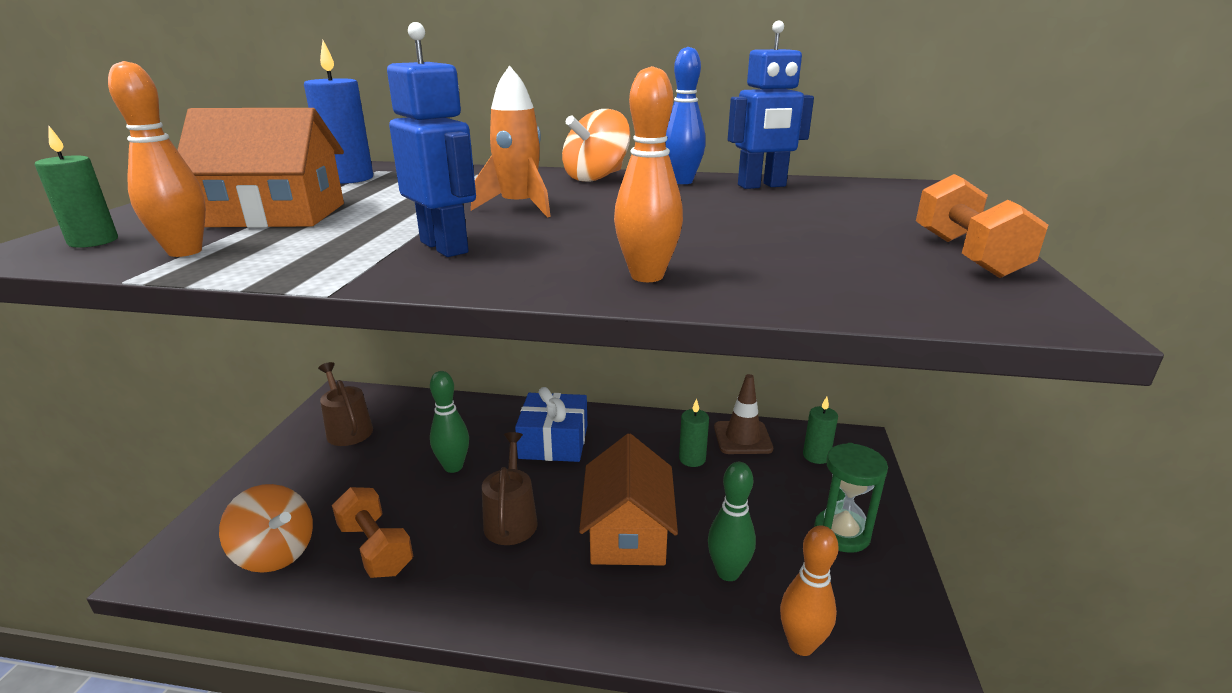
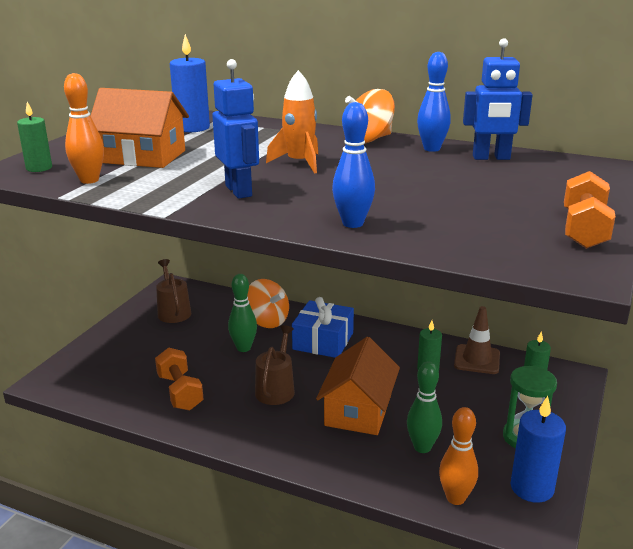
camera: 15 degrees right, 0 degrees up
(275, 553) = (116, 384): orange spinning top -> orange spinning top (267, 321)
(647, 276) = (353, 223): orange bowling pin -> blue bowling pin
(885, 606) = (532, 488): none -> blue candle

